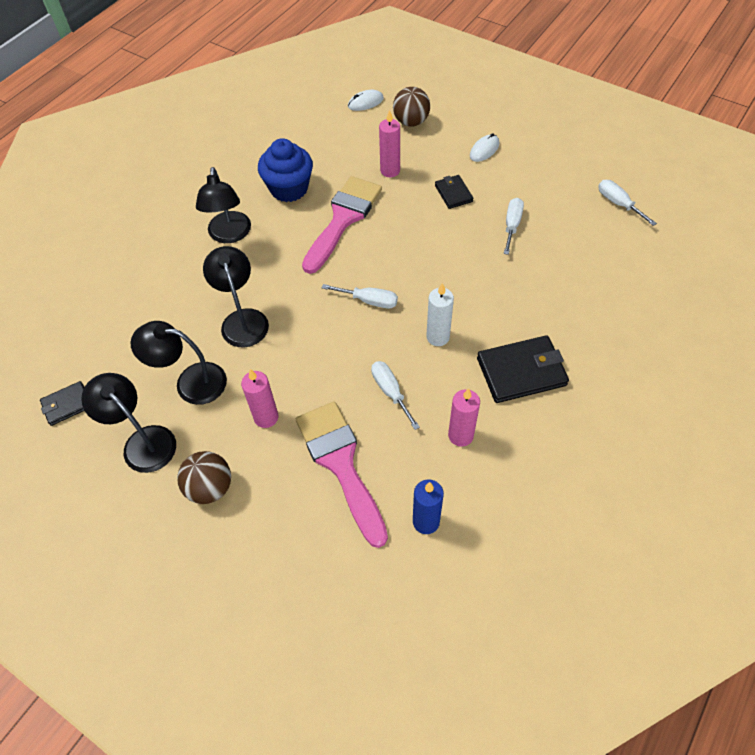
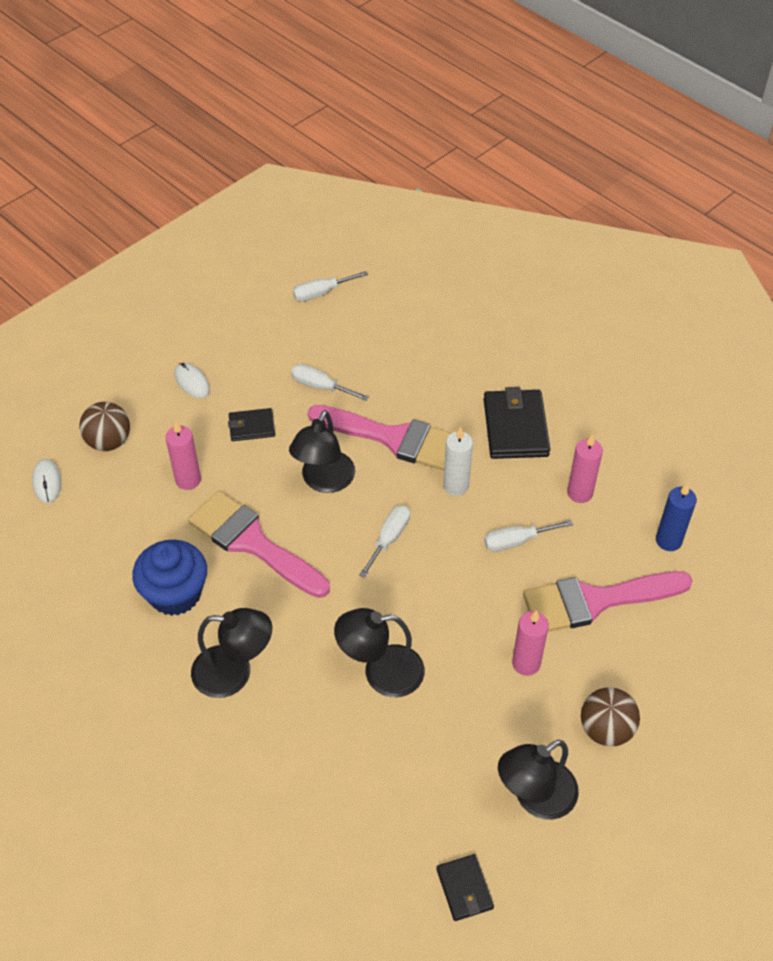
camera: 80 degrees left, 5 degrees down
(190, 382) = (461, 739): black lamp -> black lamp (324, 481)
(475, 284) = (393, 438): none -> pink brush

